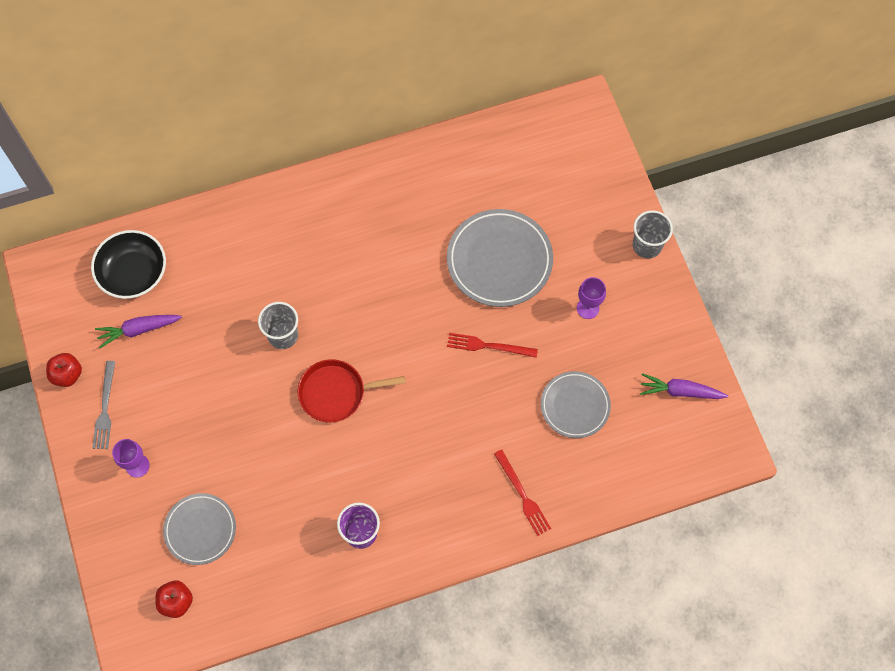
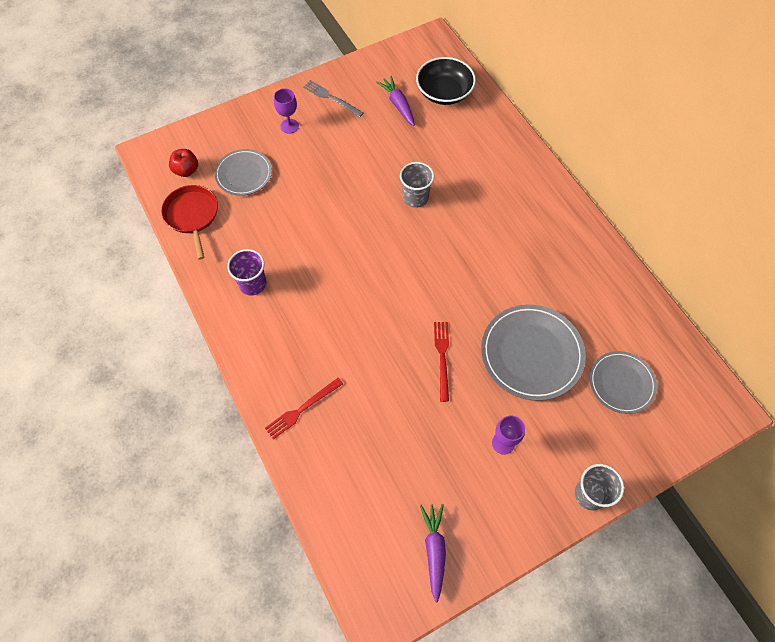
camera: 80 degrees right, 5 degrees down
(67, 375) = (353, 71): red apple -> none
(105, 408) = (331, 98): grey fork -> grey fork turned 45 degrees clockwise
(336, 393) = (372, 244): red pan -> red pan (192, 215)
(575, 406) = (398, 444): grey plate -> grey plate (621, 383)

